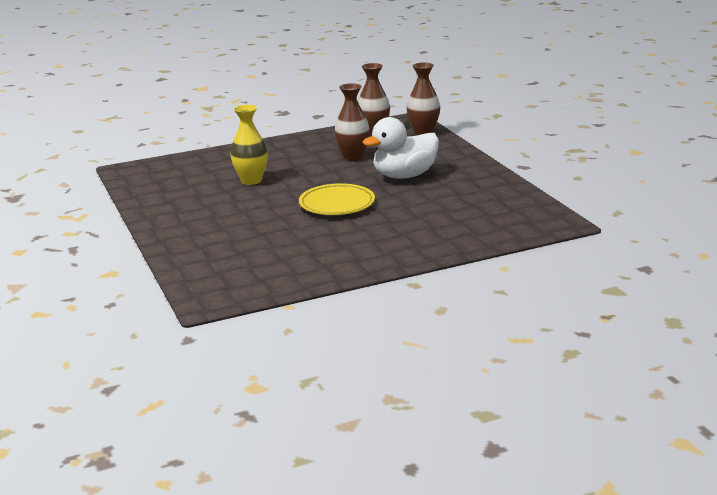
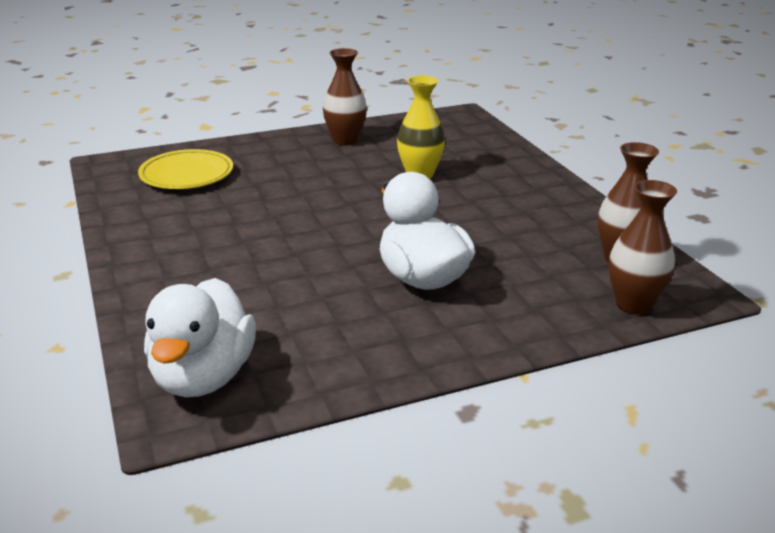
camera: 90 degrees right, 5 degrees up
(337, 204) = (326, 226): yellow plate -> yellow plate (187, 175)
(353, 156) = (507, 239): brown vase -> brown vase (345, 140)
(521, 220) = (203, 376): none -> white duck

